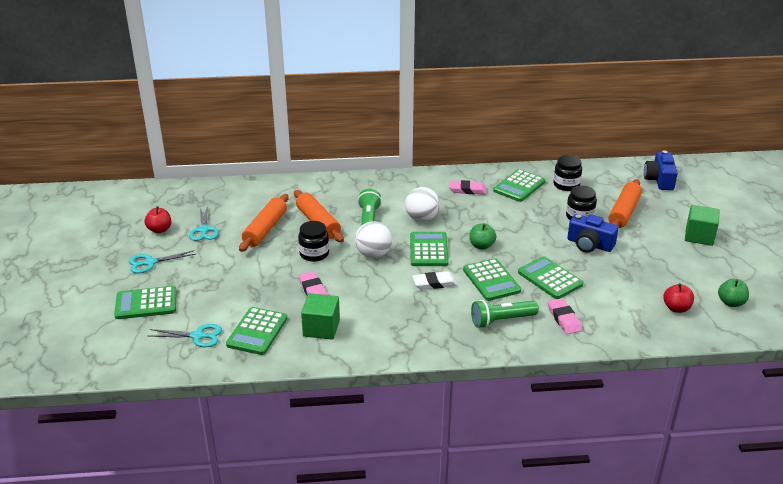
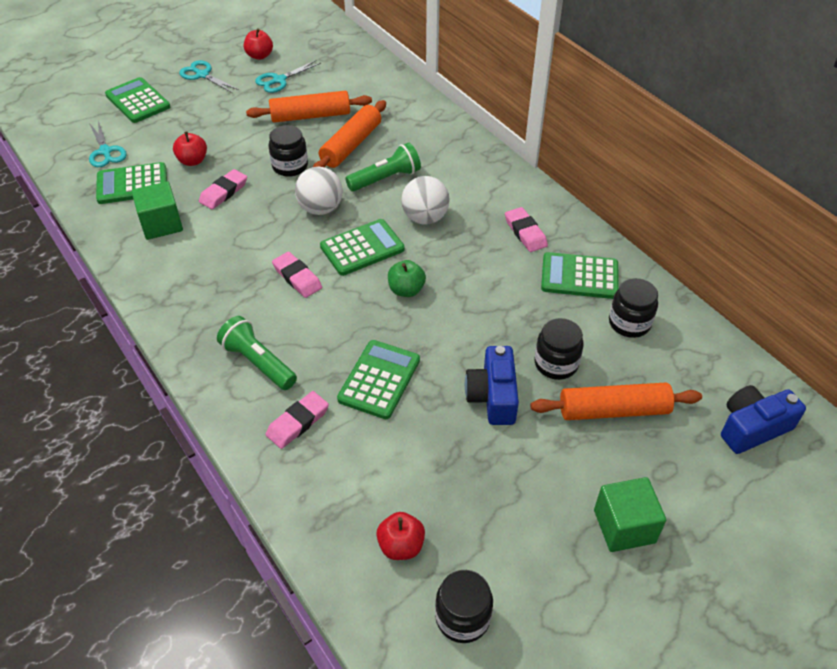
camera: 60 degrees right, 15 degrees up
(260, 295) = (193, 161): none -> red apple
(434, 283) = (297, 277): white eraser -> pink eraser
(491, 280) = (336, 325): green calculator -> none
(731, 302) = (462, 617): green apple -> black jar

